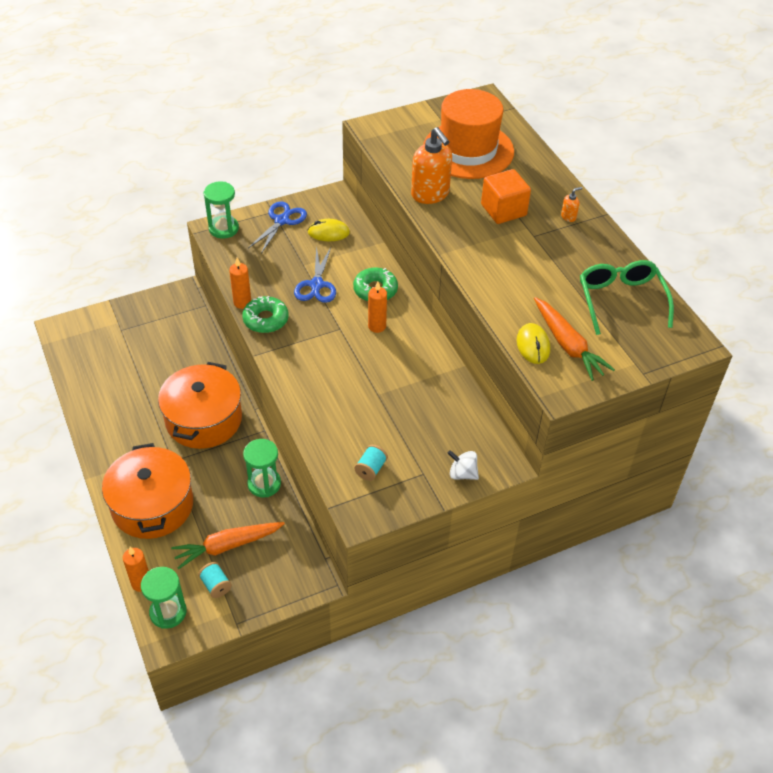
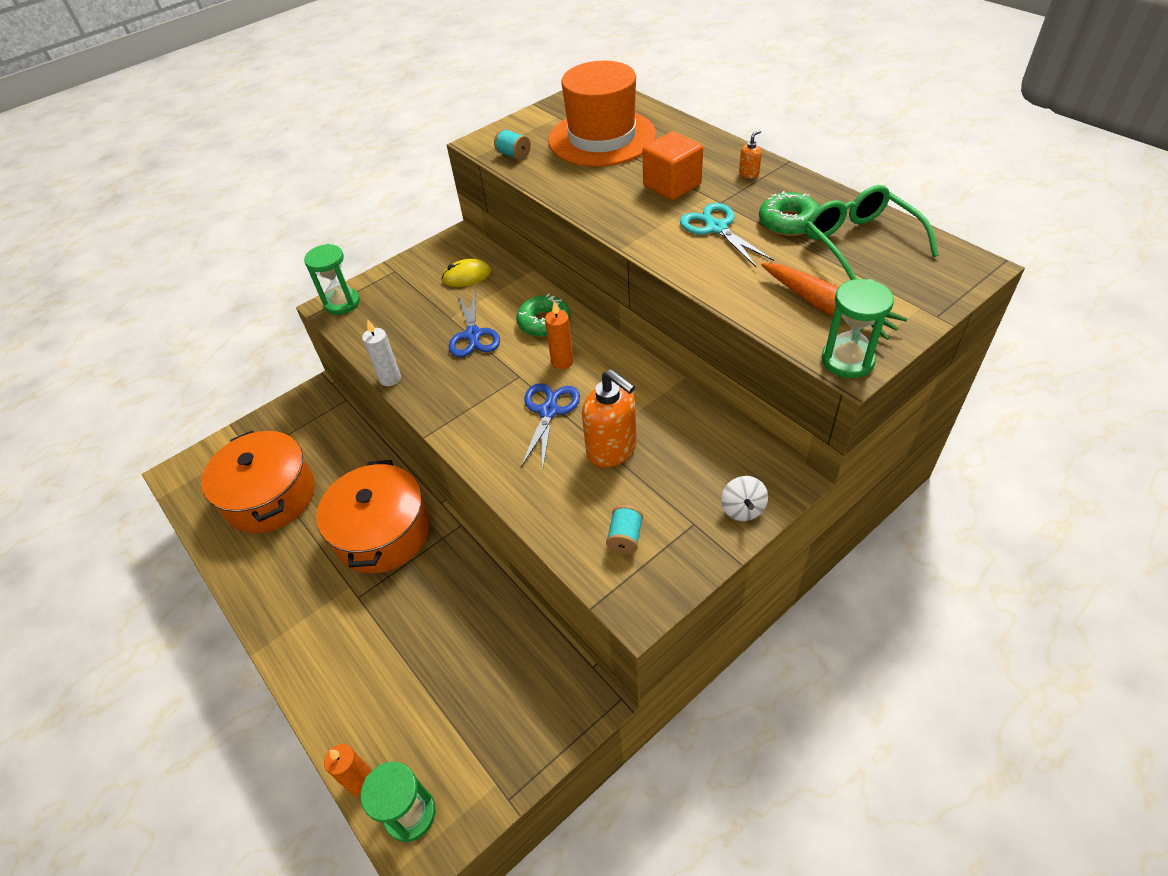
camera: 10 degrees left, 0 degrees up
(152, 505) = (348, 664): orange pot -> orange pot (270, 496)
(216, 585) = (463, 751): turquoise spool -> turquoise spool (513, 155)
(227, 546) = (461, 691): orange carrot -> none
(242, 302) = (390, 378): orange candle -> white candle
(264, 484) = (482, 592): green hourglass -> green hourglass (847, 360)
(266, 319) = (425, 390): green donut -> green donut (788, 222)
(281, 221) = (408, 277): blue scissors -> blue scissors (548, 411)
(430, 194) = (579, 190): orange soap dispenser -> orange soap dispenser (612, 449)
(462, 473) = (742, 509): white spinning top -> white spinning top turned 105 degrees counterclockwise
(520, 257) = (716, 228): none -> turquoise scissors
(533, 345) = (786, 320): yellow mouse -> none

